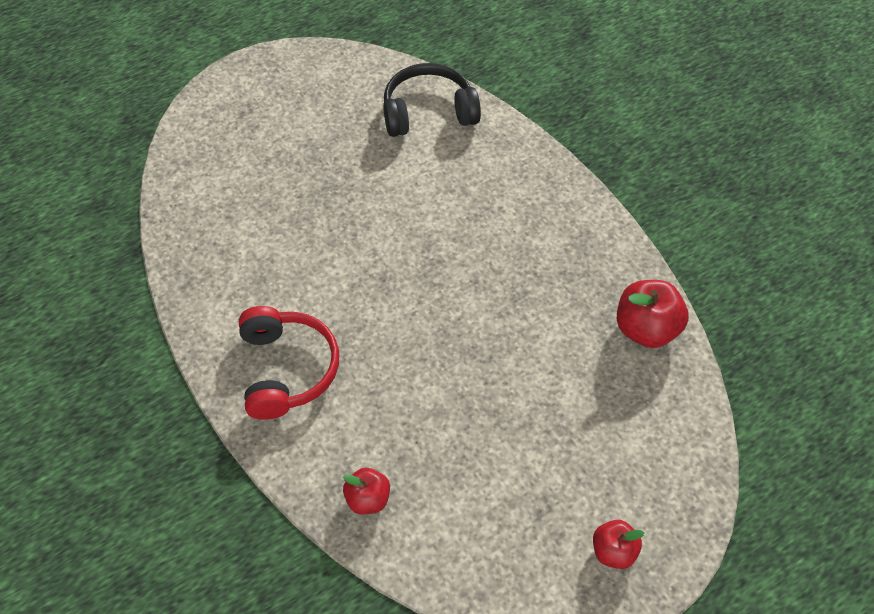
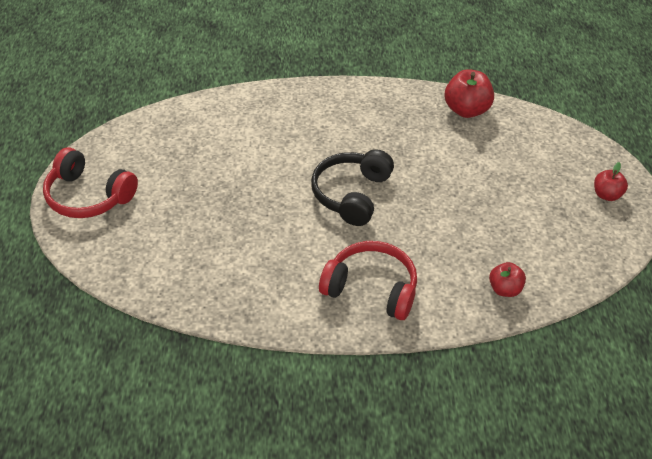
camera: 60 degrees left, 10 degrees down
(258, 87) = (88, 196): none -> red headphones
(428, 112) = (208, 121): black headphones -> black headphones (352, 194)

